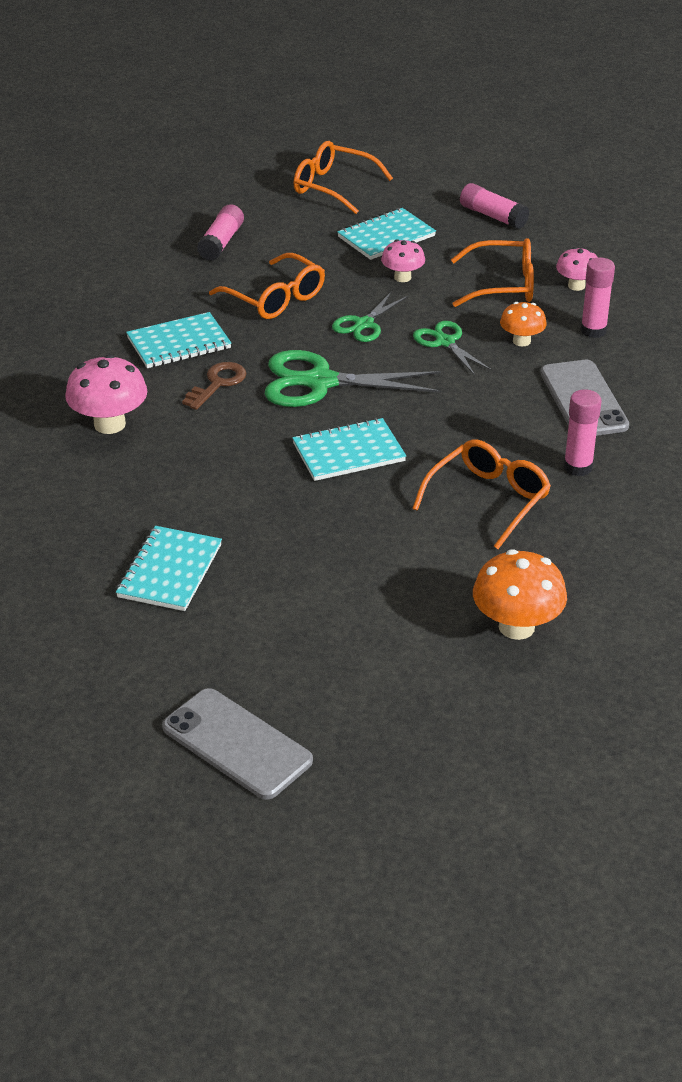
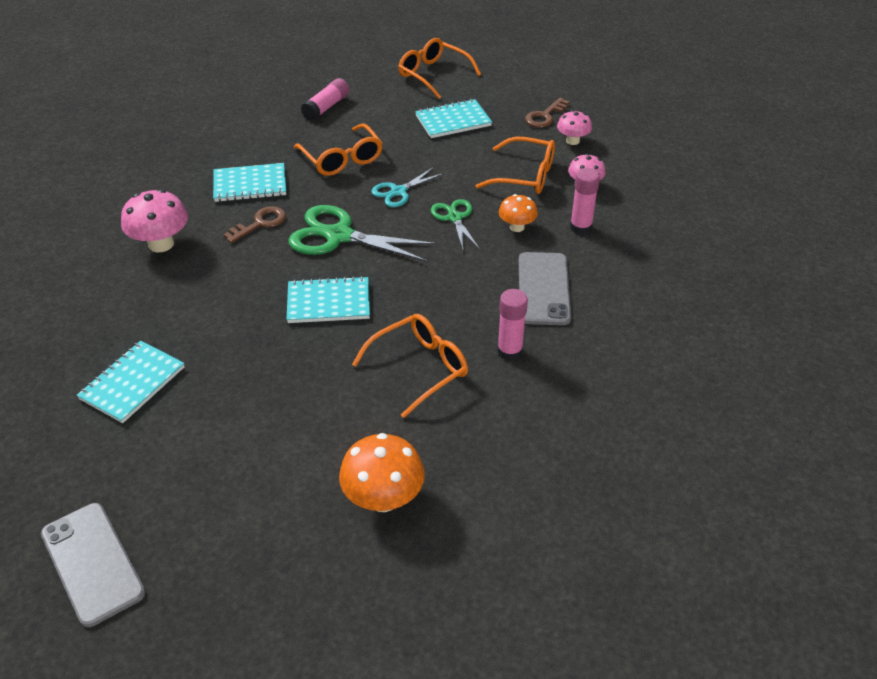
camera: 15 degrees right, 5 degrees up
(364, 324) = (398, 192): green scissors -> turquoise scissors
(402, 277) = (448, 157): pink mushroom -> pink mushroom (572, 141)
(493, 216) = (545, 116): pink glue stick -> brown key

